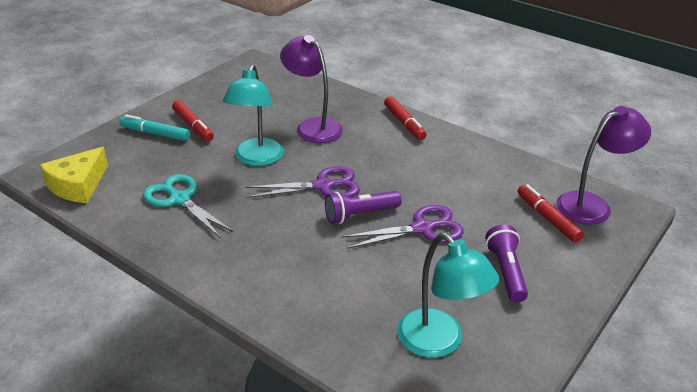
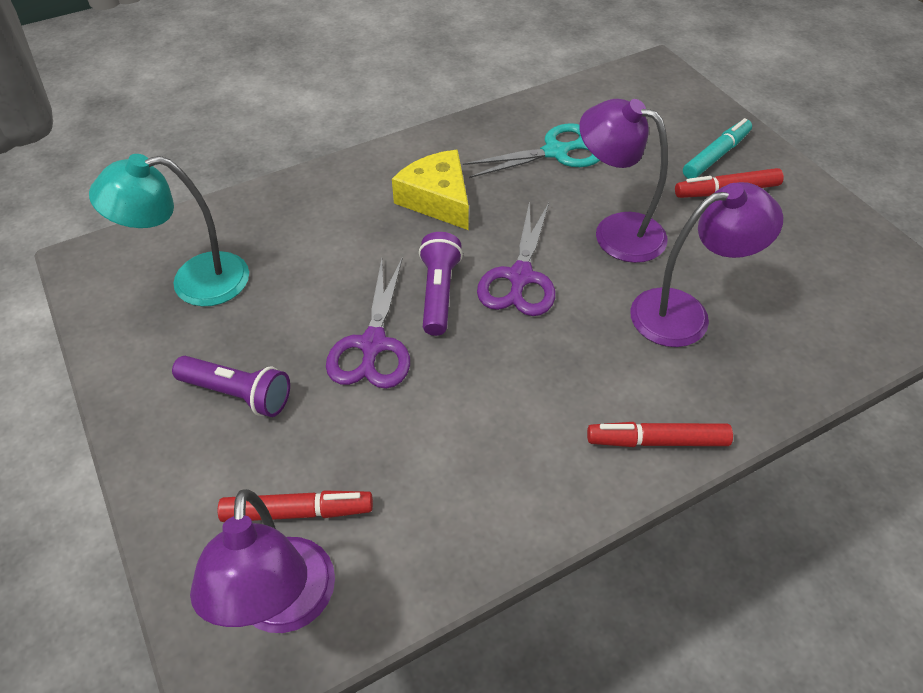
camera: 115 degrees right, 15 degrees up
(78, 185) = (620, 88): yellow cheese -> yellow cheese (437, 199)
(256, 159) = (616, 231): turquoise lamp -> purple lamp

